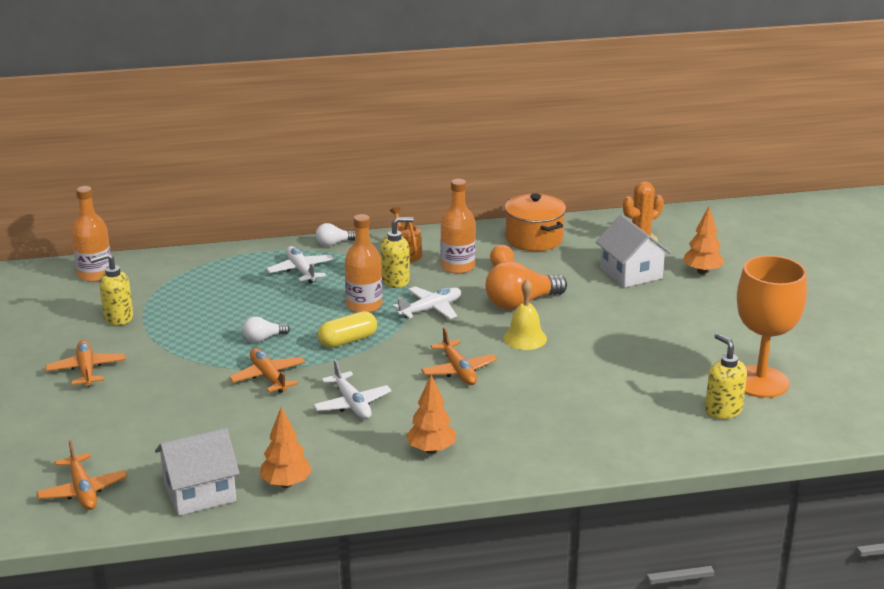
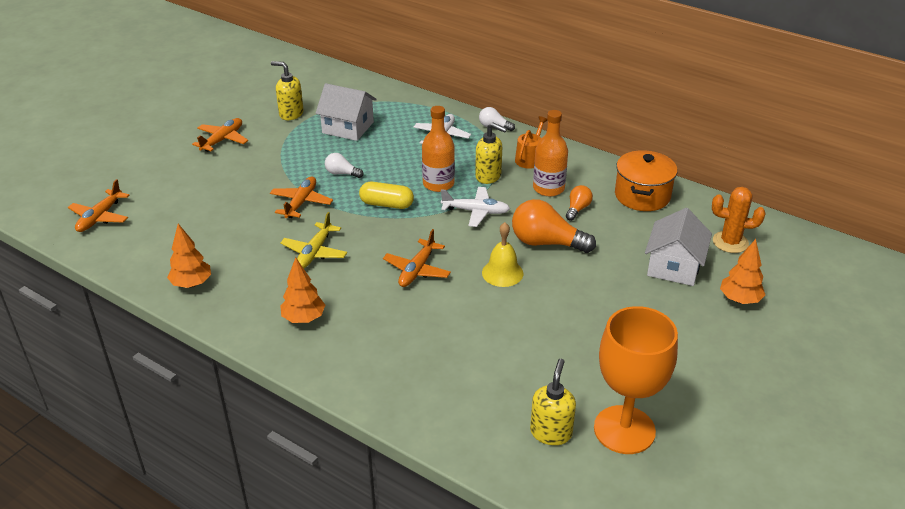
camera: 45 degrees right, 10 degrees up
(95, 274) = (325, 78): orange bottle -> none
(199, 492) = (144, 258): white house -> white house (348, 127)
(352, 404) = (314, 252): white plane -> yellow plane

